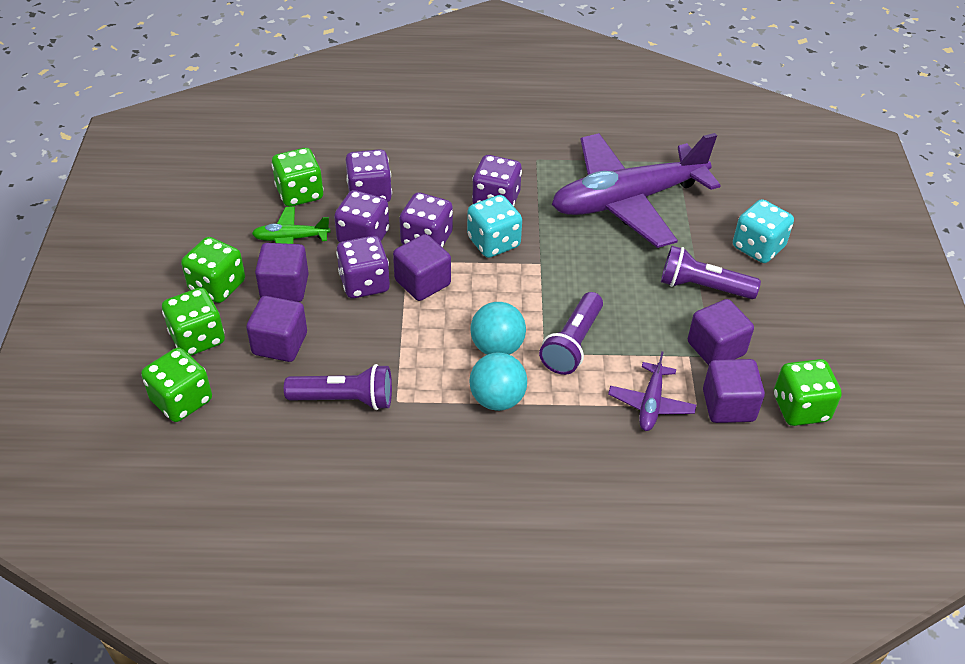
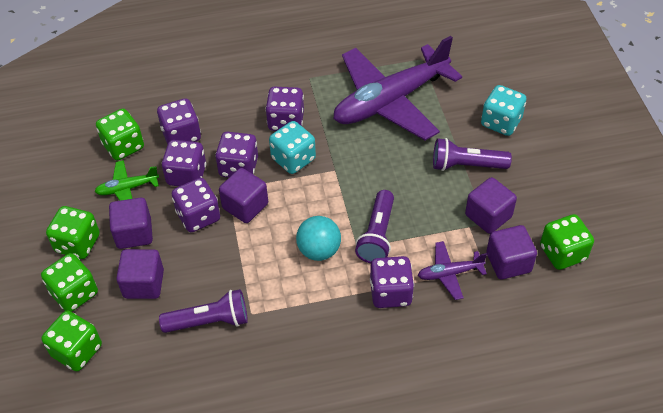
camera: 10 degrees left, 5 degrees up
(497, 399) = (330, 295): turquoise ball -> none
(572, 411) = (390, 293): none -> purple dice
(651, 404) = (449, 273): purple plane -> purple plane turned 75 degrees clockwise

